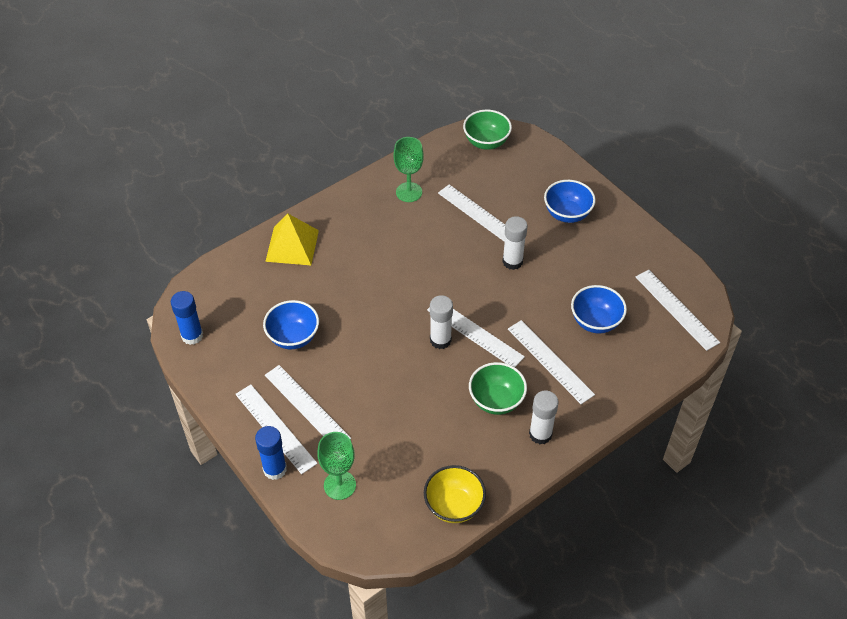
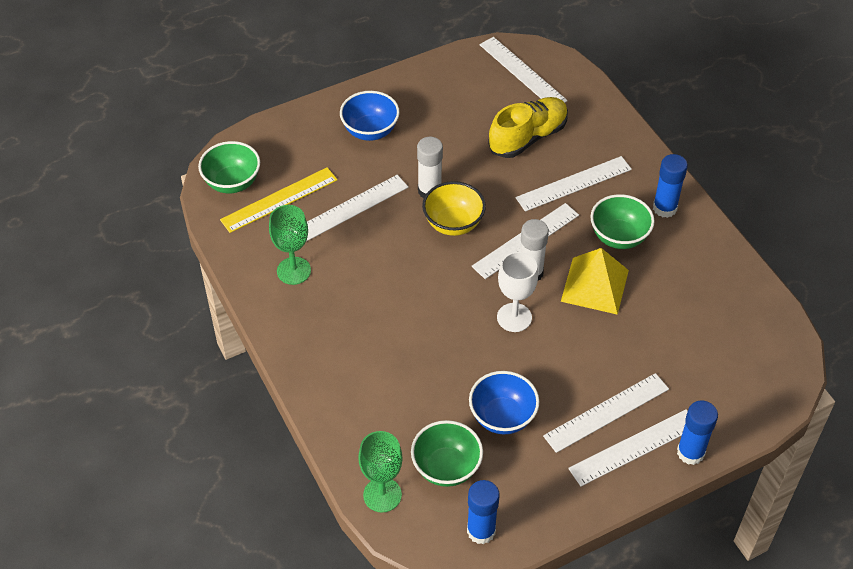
camera: 80 degrees left, 0 degrees up
(244, 308) = (446, 467): none -> green bowl
(292, 245) = (352, 405): yellow pyramid -> yellow pyramid (595, 285)
(339, 485) = (715, 391): green goblet -> green goblet (382, 495)
(391, 334) = (514, 317): none -> white goblet
(454, 506) = (745, 293): yellow bowl -> yellow bowl (453, 223)
(476, 172) = (279, 200): none -> yellow ruler
(540, 434) = (664, 208): white glue stick -> blue glue stick
(595, 322) = (528, 137): blue bowl -> yellow shoe
(677, 309) = (522, 72): white ruler -> white ruler turned 75 degrees clockwise

